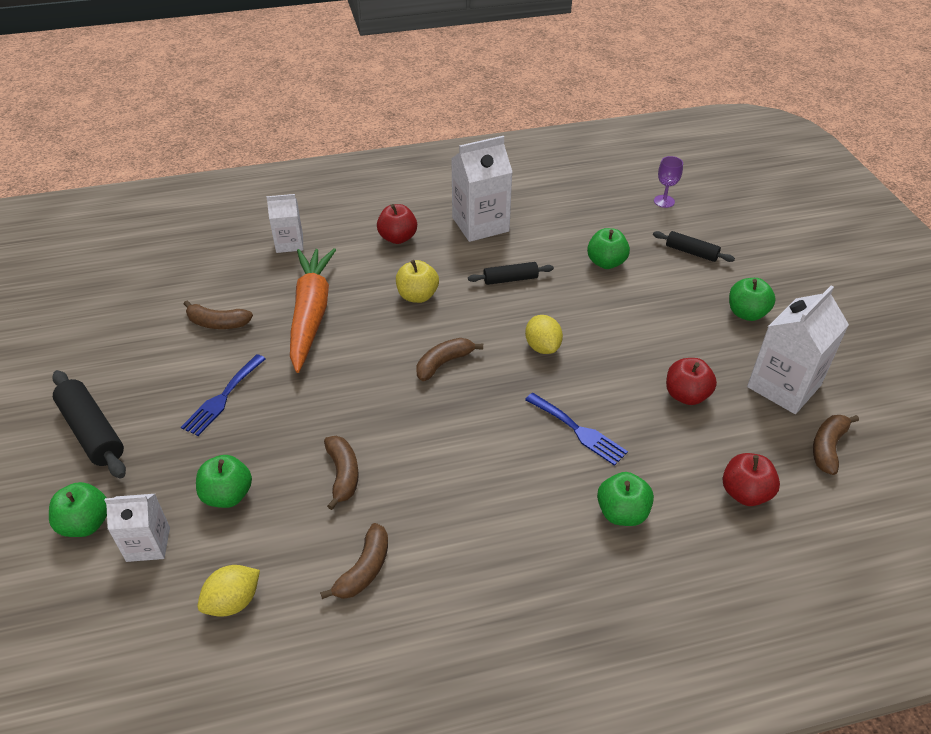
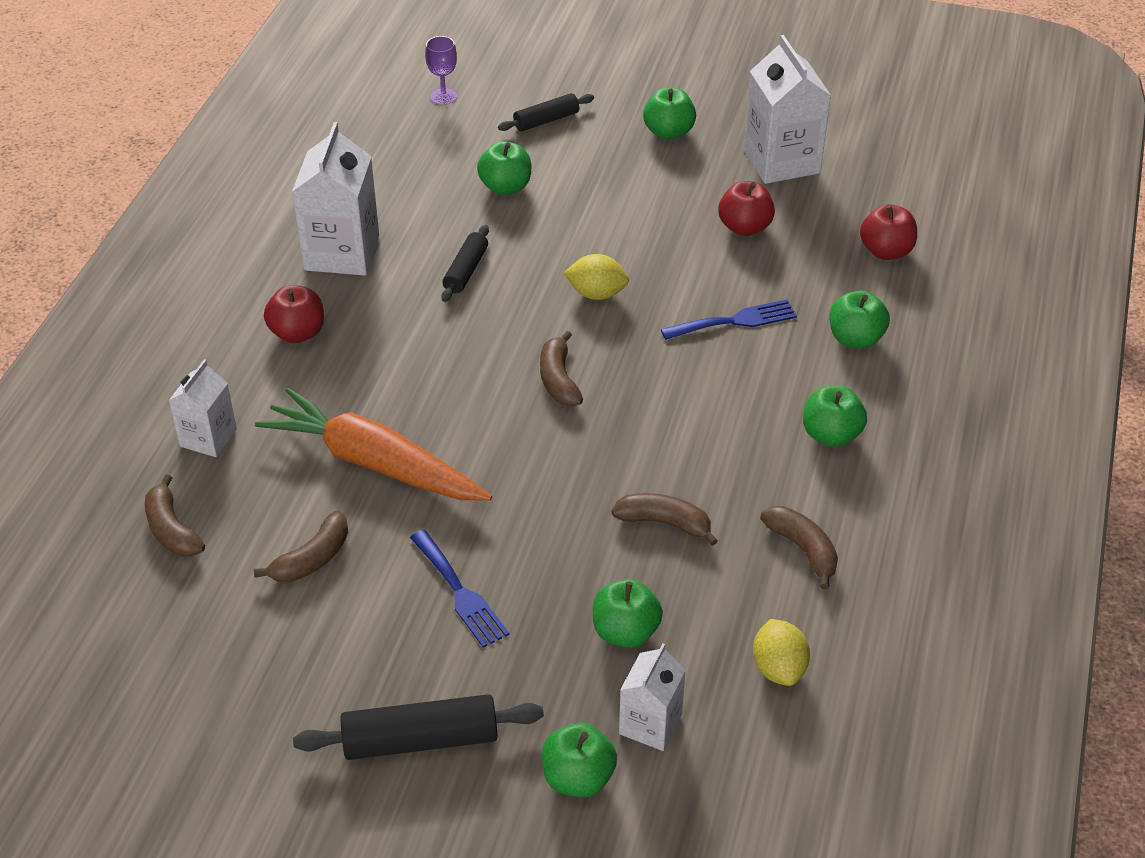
camera: 60 degrees left, 0 degrees up
(417, 296) = (425, 357): yellow apple -> none
(500, 539) = (831, 435): none -> green apple
(827, 447) = (871, 175): brown banana -> brown banana (171, 529)

